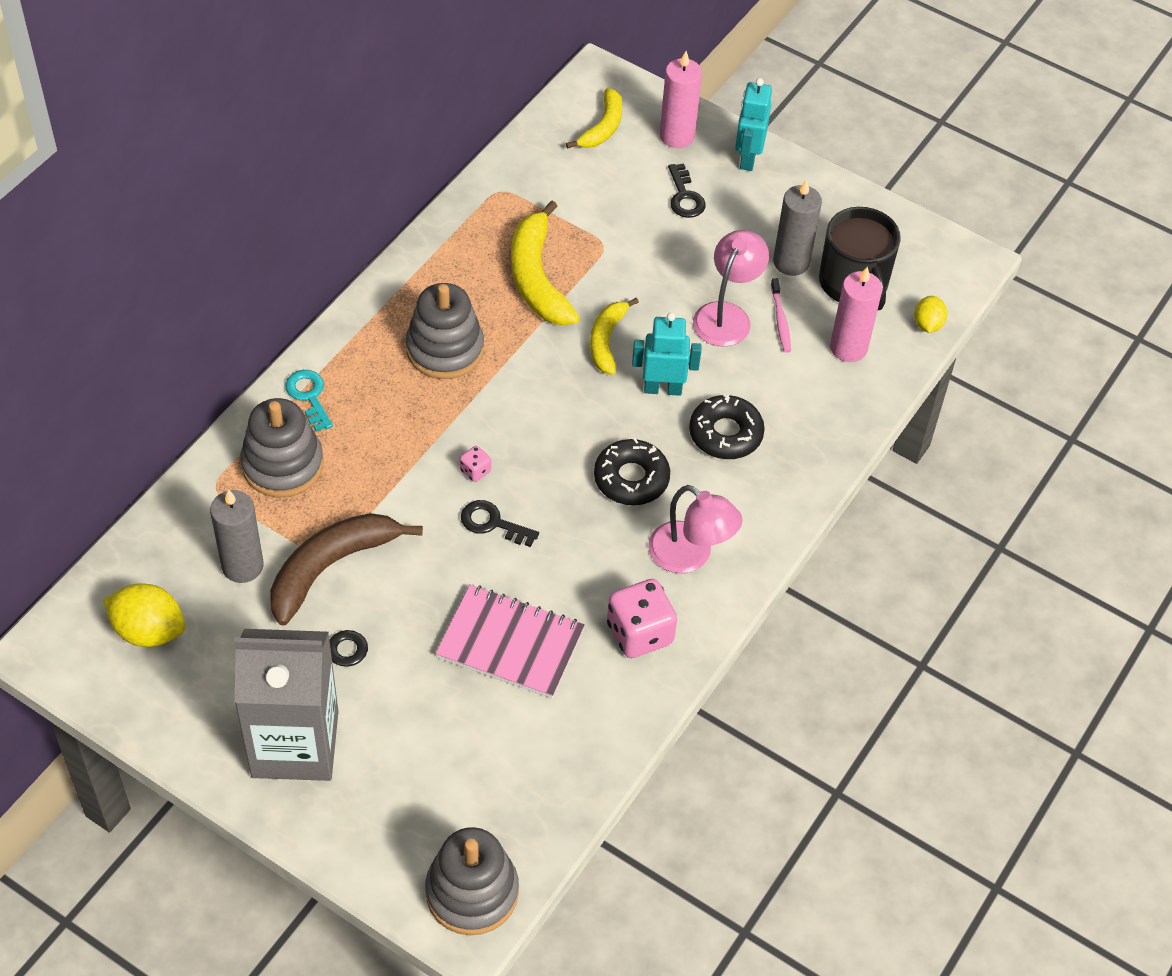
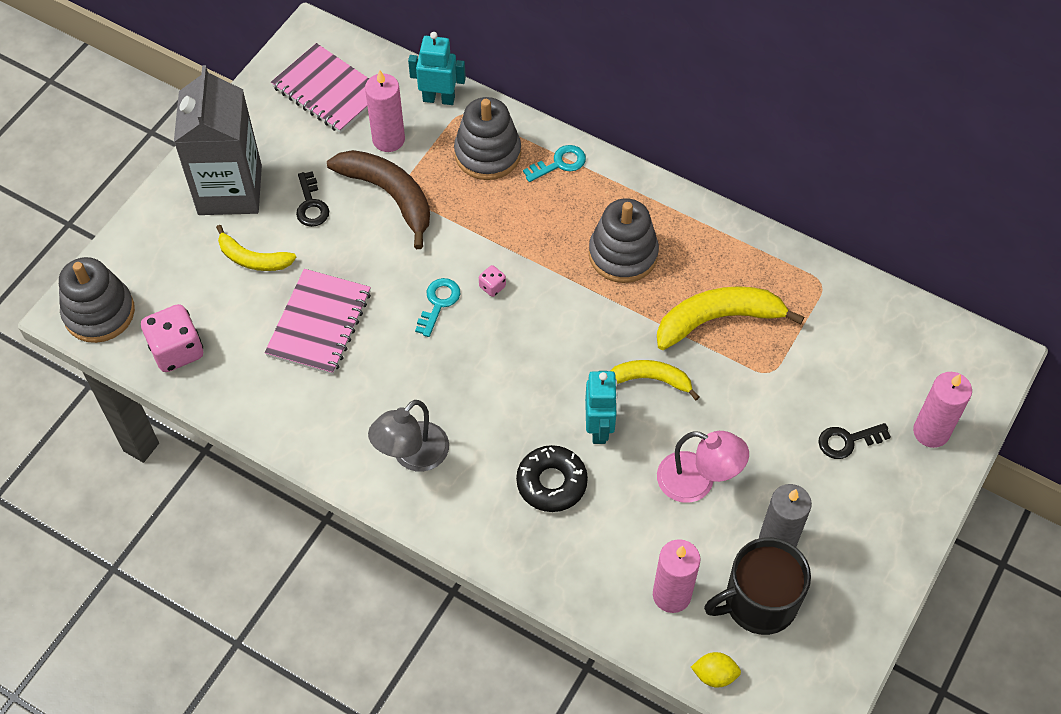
camera: 90 degrees right, 5 degrees up
(149, 631) = (328, 91): yellow lemon -> pink notebook
(242, 566) = (388, 139): grey candle -> pink candle
(492, 523) = (438, 303): black key -> turquoise key
(603, 127) = (926, 365): yellow banana -> yellow banana (252, 259)
(631, 479) = (493, 406): black donut -> none
(639, 633) = (331, 418): pink dice -> pink dice (177, 350)
(690, 556) = (412, 456): pink lamp -> grey lamp
(747, 158) = (915, 499): turquoise robot -> turquoise robot (439, 99)
(780, 320) = (698, 531): pink toothbrush -> none

